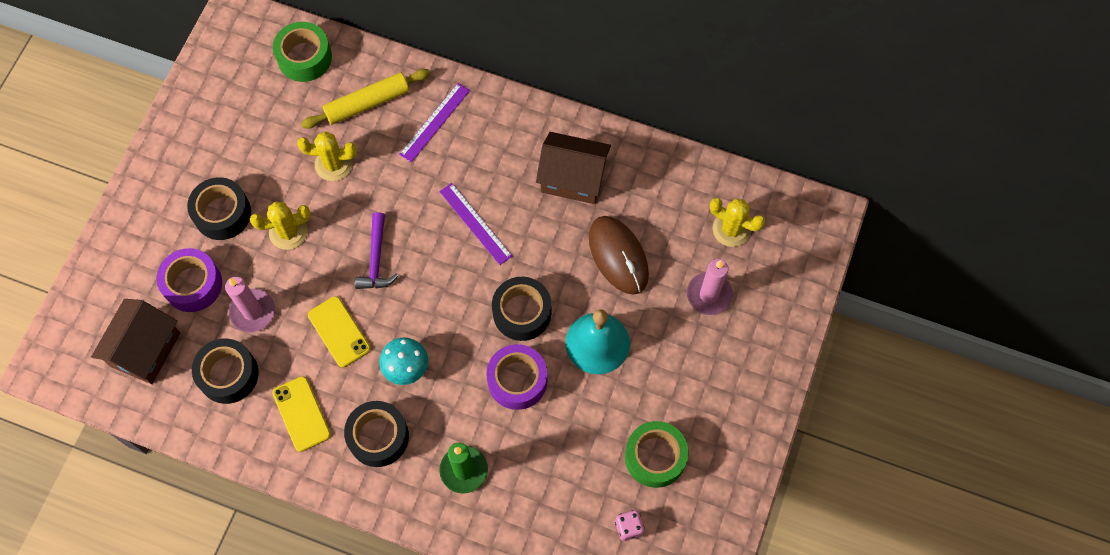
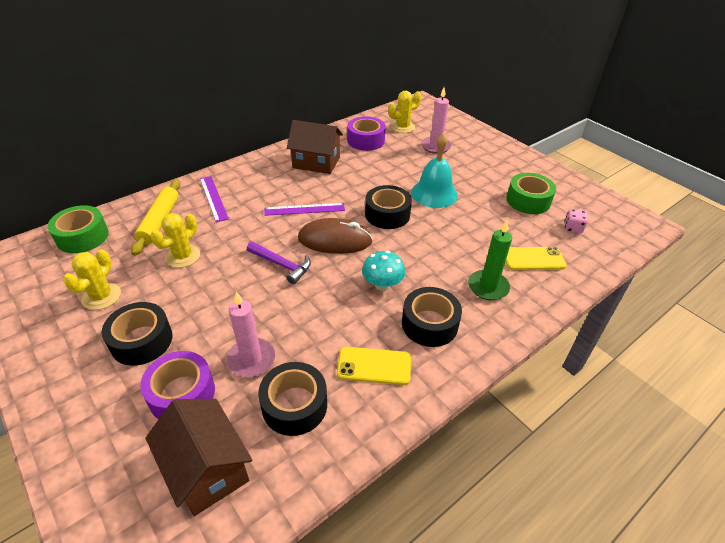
camera: 60 degrees left, 25 degrees down
(288, 232) = (206, 305): yellow cactus -> yellow cactus (101, 296)
(339, 332) = (321, 310): yellow phone -> yellow phone (533, 259)
(517, 380) = (435, 235): purple tape -> purple tape (366, 140)
(573, 178) = (316, 162): brown house -> brown house turned 60 degrees clockwise
(618, 256) = (383, 166): brown mouse -> brown mouse (335, 240)

